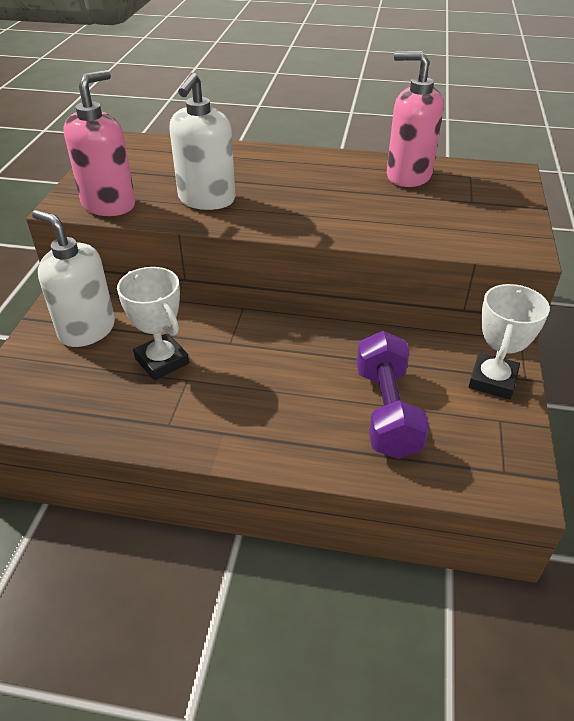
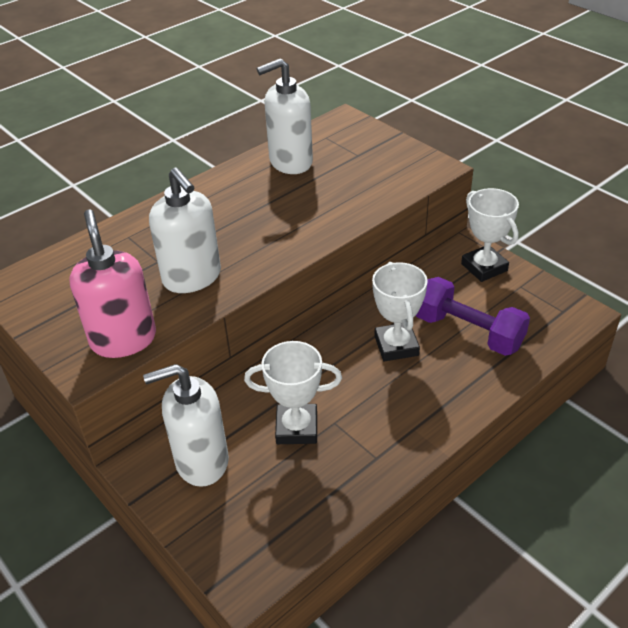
camera: 50 degrees left, 0 degrees up
(315, 372) = (396, 346): none -> white trophy
(408, 176) = (290, 162): pink soap dispenser -> white soap dispenser

